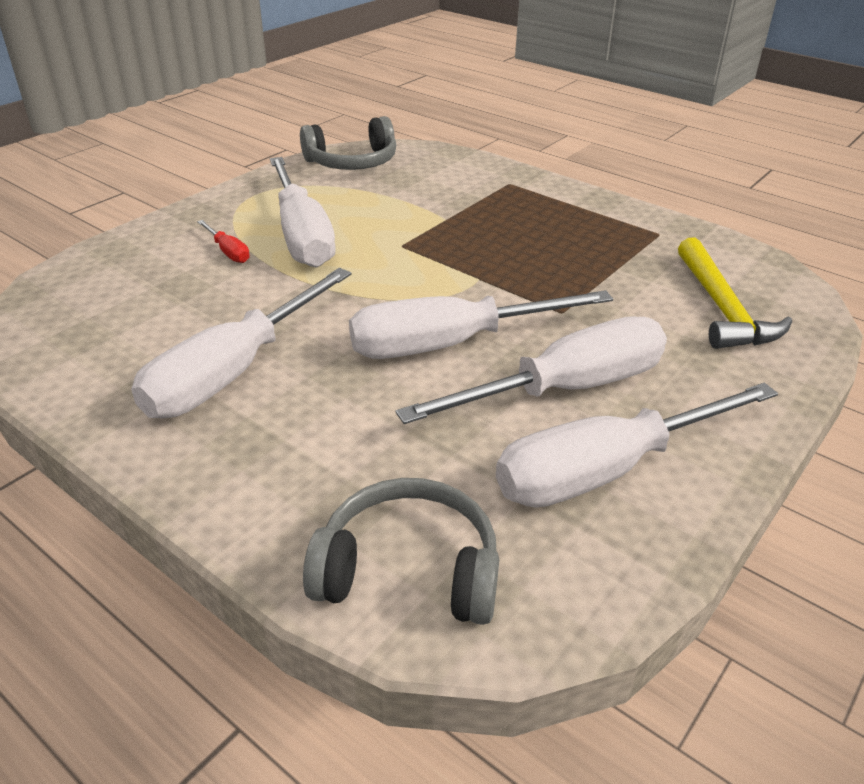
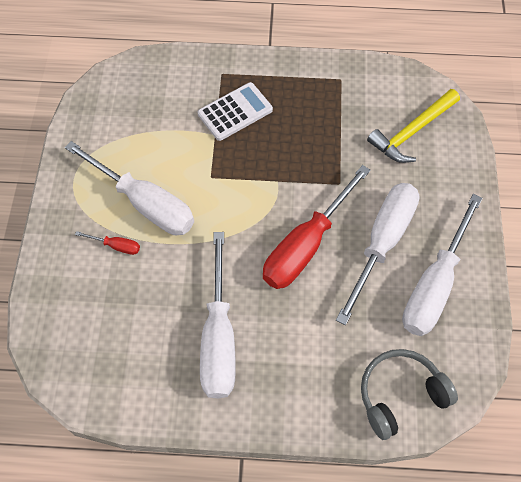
camera: 35 degrees left, 25 degrees up
(352, 162) = (103, 106): grey headphones -> none
(450, 344) = (306, 245): white screwdriver -> red screwdriver
(491, 212) = (235, 112): none -> white calculator
(722, 308) = (411, 132): yellow hammer -> yellow hammer turned 90 degrees clockwise

